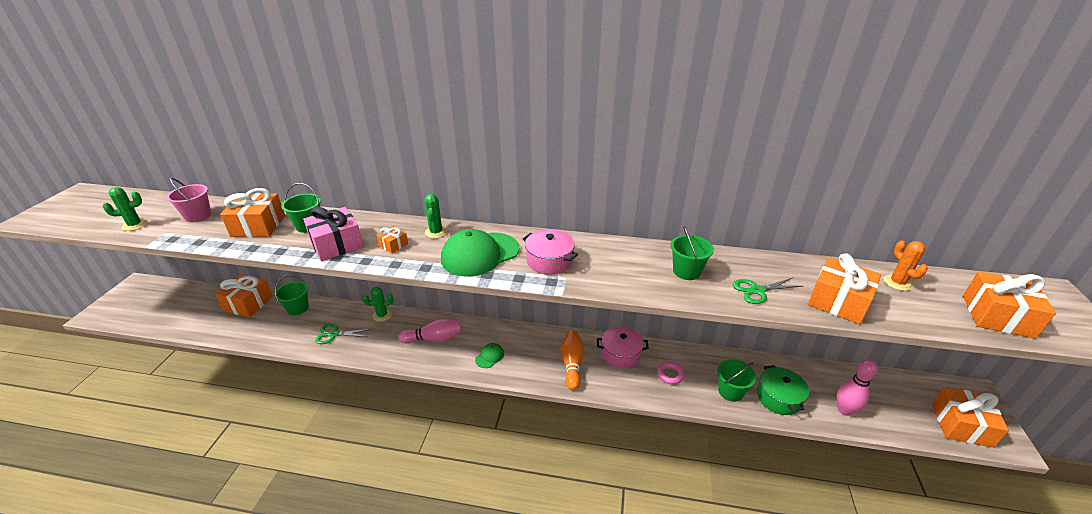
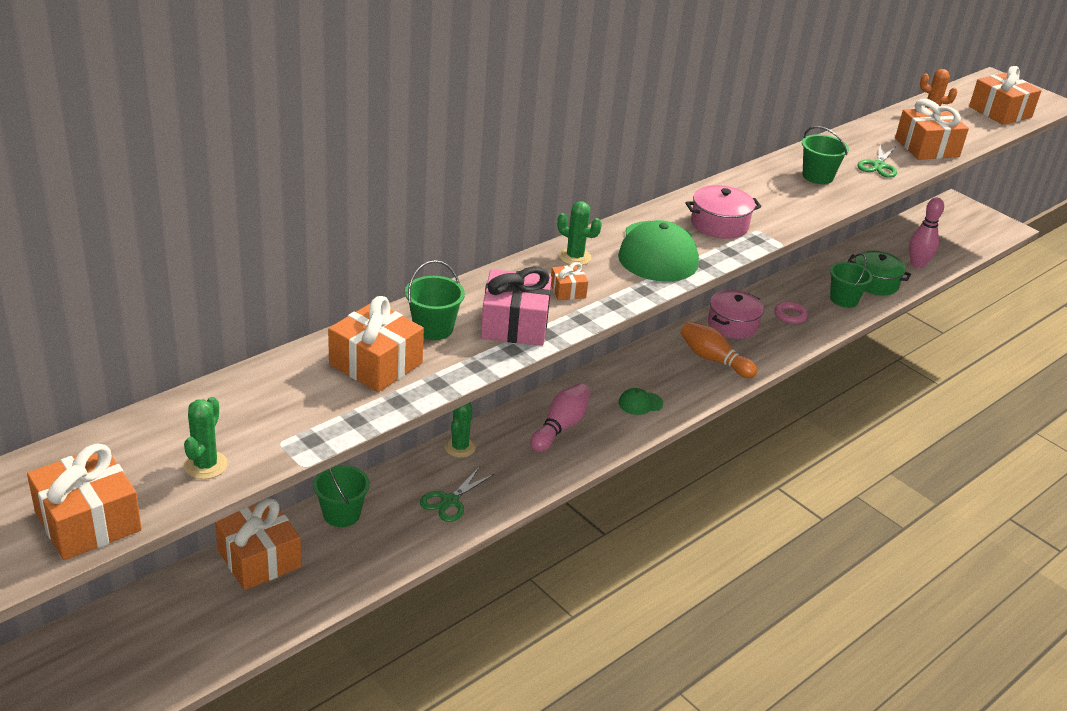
camera: 55 degrees left, 0 degrees up
(198, 216) = (260, 404): pink bucket -> none
(489, 356) = (640, 403): green cap -> green cap turned 90 degrees counterclockwise
(961, 425) = (977, 231): orange gift -> orange gift (88, 521)

